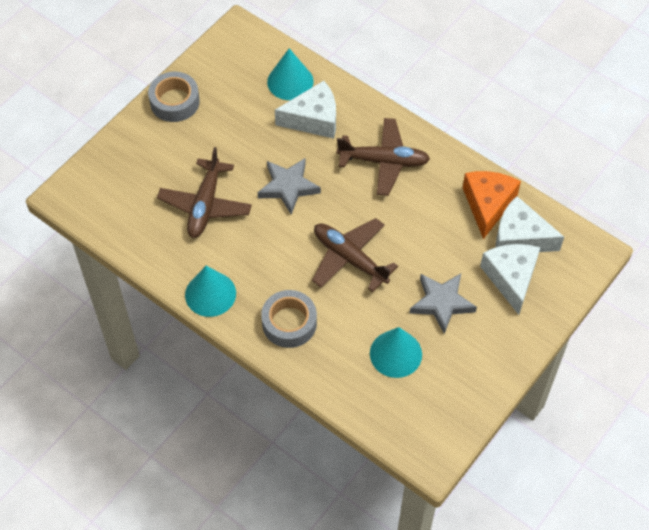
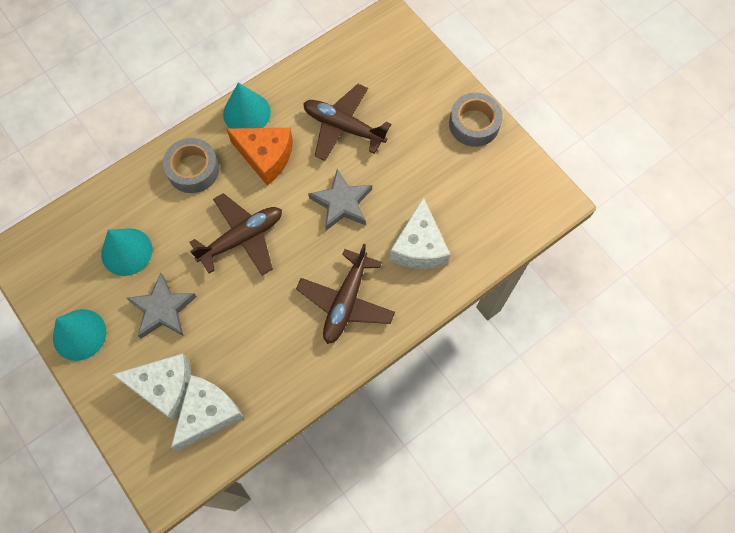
camera: 105 degrees right, 10 degrees up
(290, 81) = (474, 235): turquoise cone -> turquoise cone (79, 334)
(488, 205) = (259, 393): orange cheese -> orange cheese (266, 157)

